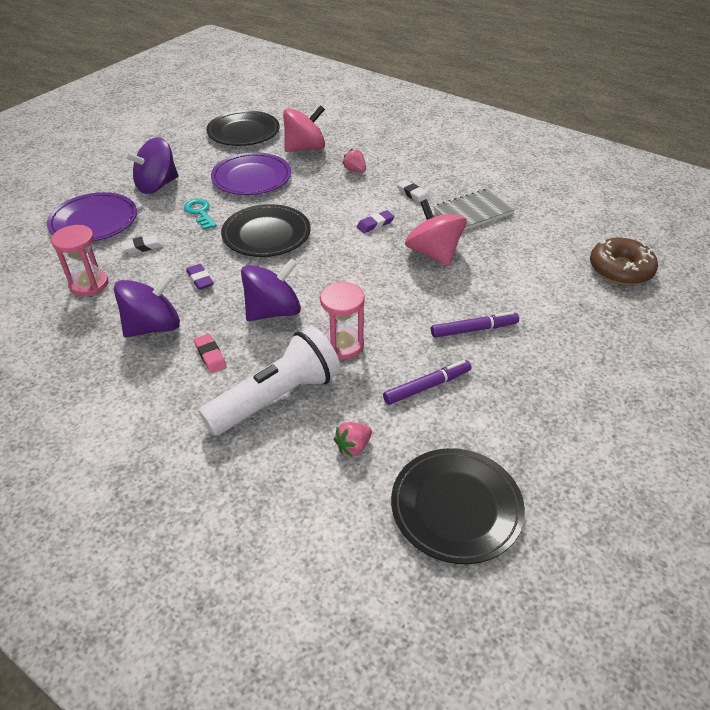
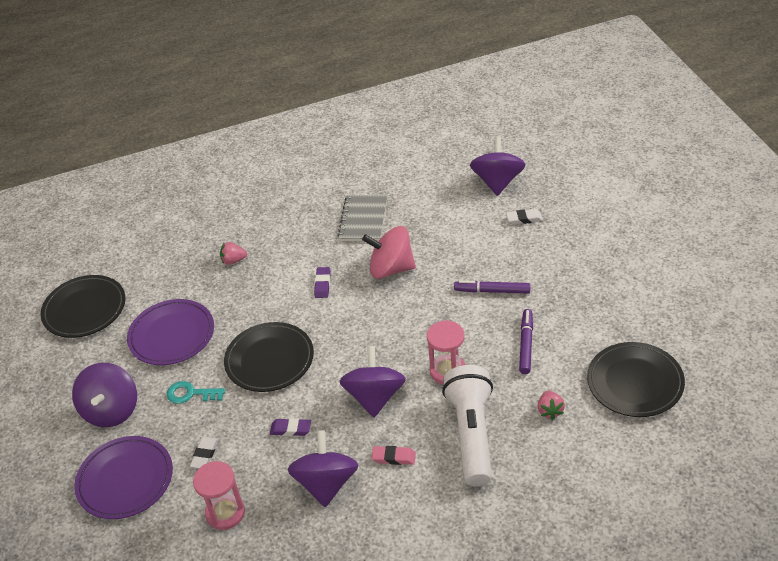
camera: 50 degrees left, 0 degrees up
(305, 148) = (162, 277): pink spinning top -> none
(412, 194) = (305, 242): white eraser -> white eraser (524, 219)
(474, 329) = (492, 291): purple marker -> purple marker turned 105 degrees counterclockwise
(620, 269) = (497, 182): brown donut -> purple spinning top

